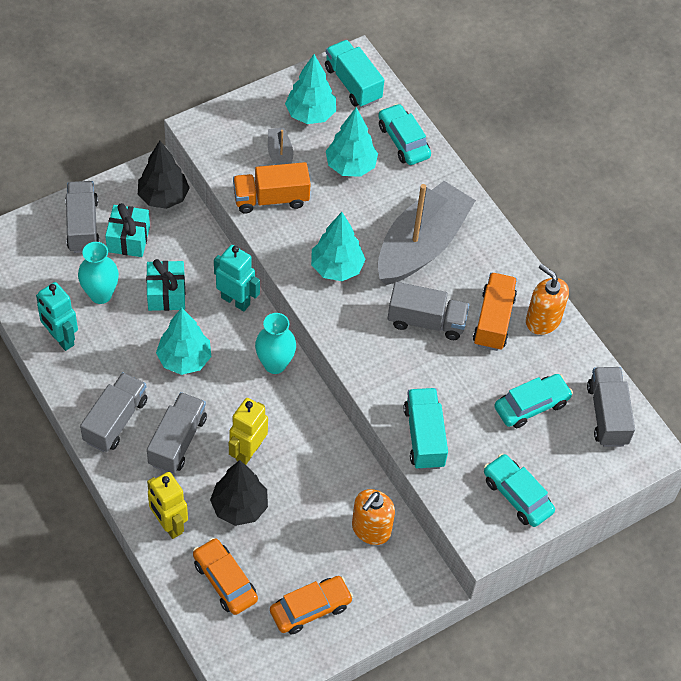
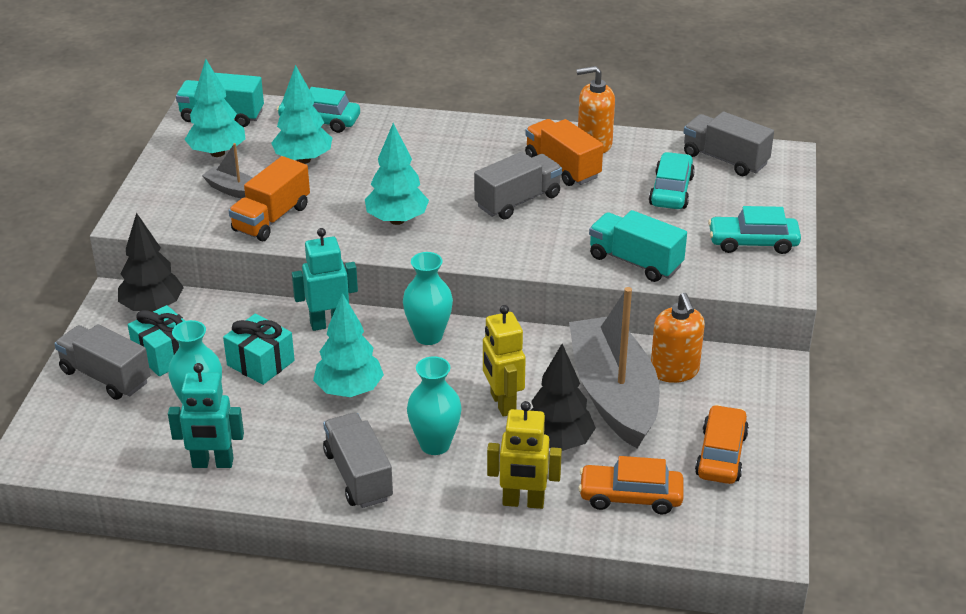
camera: 45 degrees left, 20 degrees down
(177, 441) = (435, 444): grey truck -> turquoise vase
(421, 245) = (437, 165): grey boat -> grey boat (613, 395)

